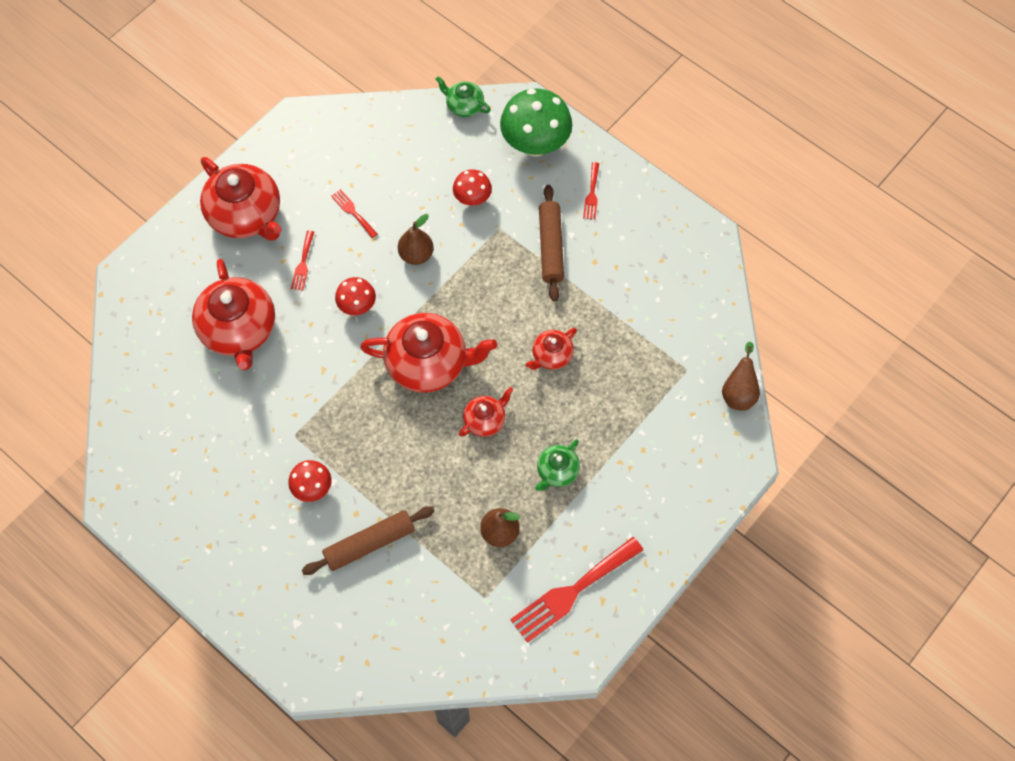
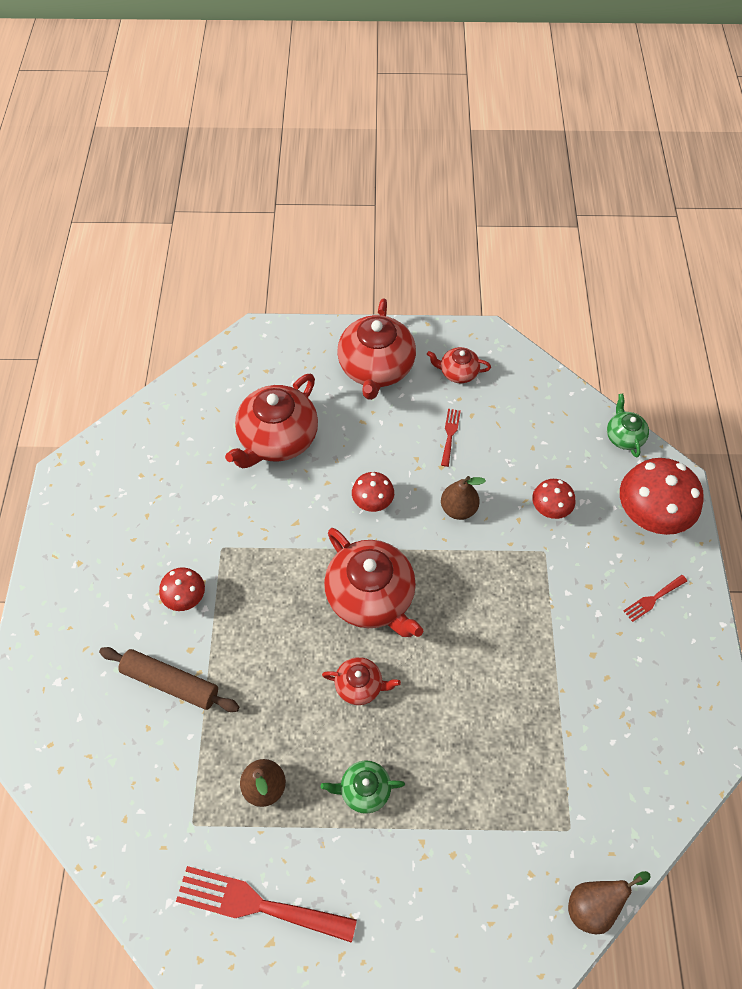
camera: 50 degrees right, 5 degrees down
(303, 263) = (373, 436): red fork -> none
(535, 144) = (648, 516): green mushroom -> red mushroom
(551, 247) = (569, 606): brown rolling pin -> none
(551, 356) = (469, 692): red teapot -> red teapot (458, 372)

